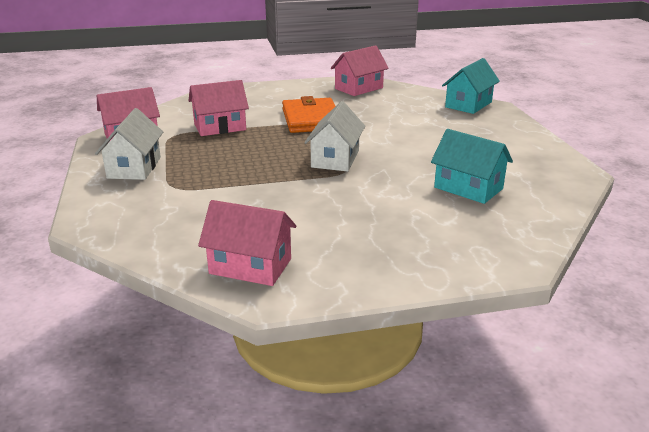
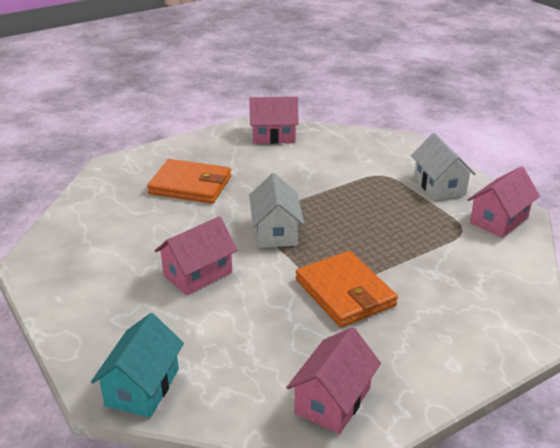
camera: 160 degrees right, 5 degrees up
(220, 127) = (432, 253): pink house -> pink house (197, 274)
(405, 215) = (190, 185): none -> orange wallet
(468, 188) = (141, 221): turquoise house -> none

